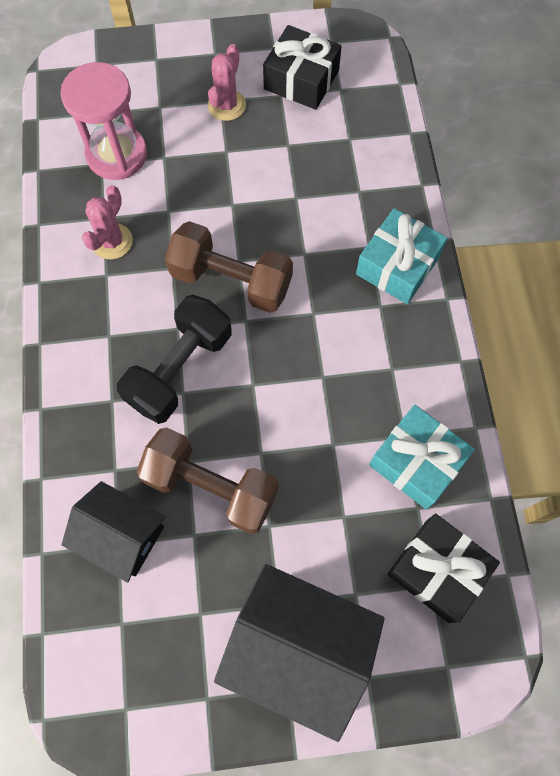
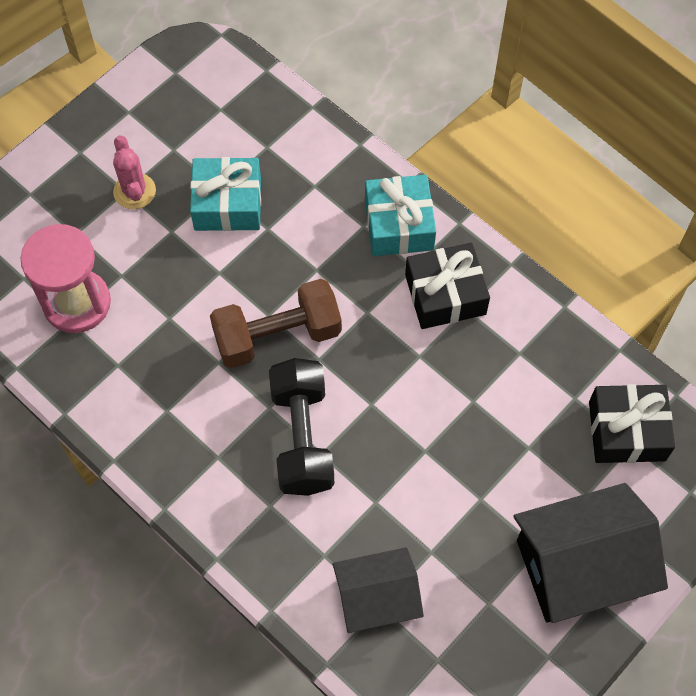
camera: 40 degrees left, 5 degrees down
(112, 241) = (145, 379): pink cactus -> none
(211, 487) = (411, 506): brown dumbbell -> none
(301, 80) = (179, 124): black gift -> black gift (445, 294)
(416, 462) = (545, 365): turquoise gift -> turquoise gift (227, 204)

